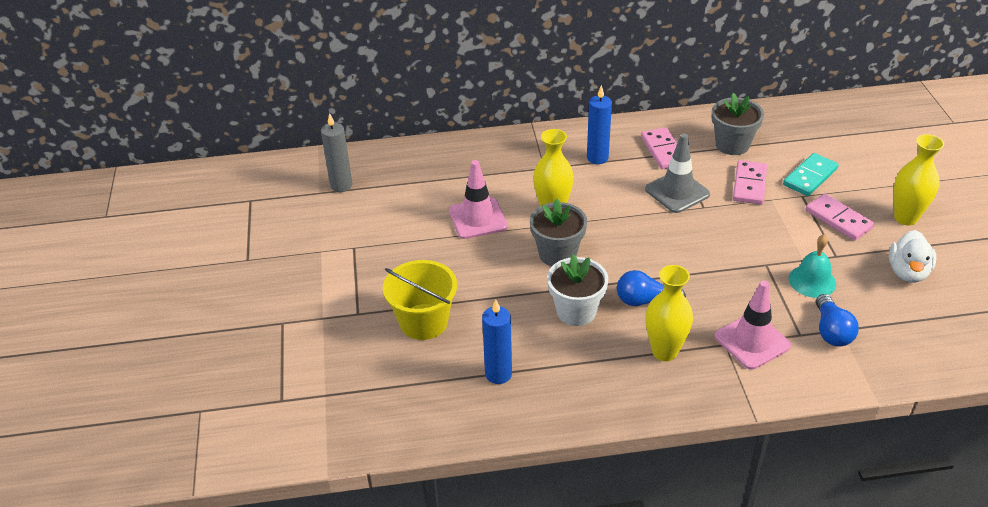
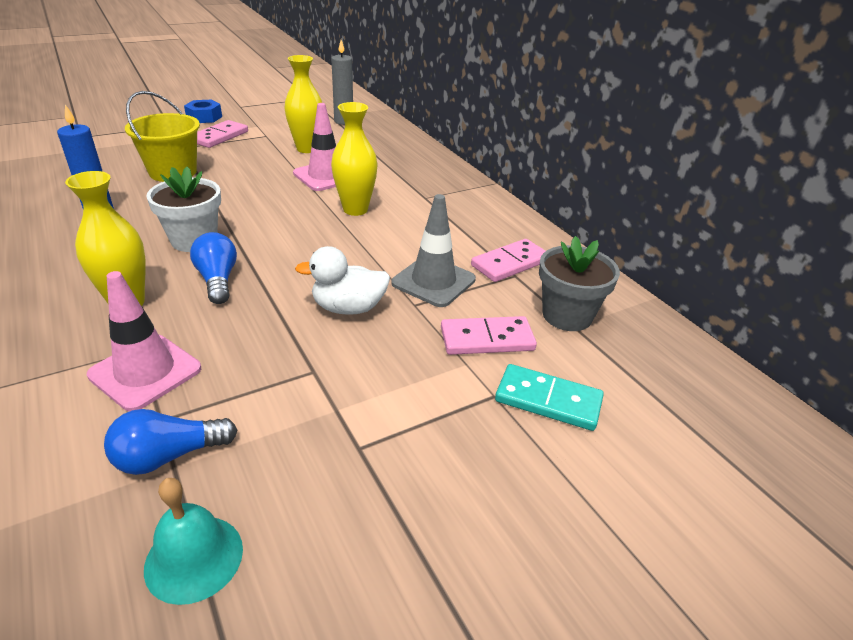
camera: 65 degrees right, 5 degrees down
(270, 292) = (204, 117): none -> blue nut
(557, 254) = (285, 220): grey flower pot -> none
(597, 158) = (463, 223): blue candle -> none
(812, 281) = (287, 423): turquoise bell -> turquoise bell (194, 558)
(838, 219) = (456, 444): pink domino -> pink domino (219, 137)
(905, 218) = (511, 545): yellow vase -> yellow vase (307, 149)
(907, 272) = (344, 558): white duck -> white duck (348, 308)

